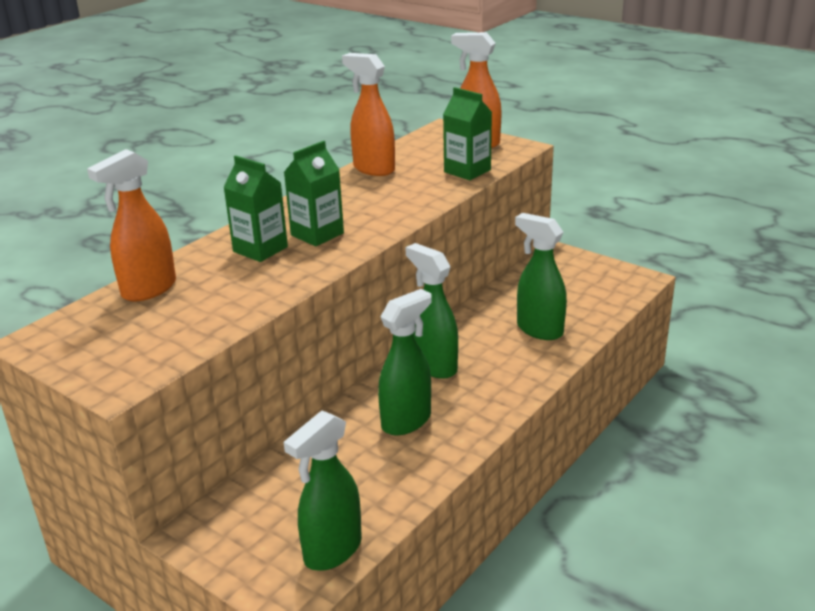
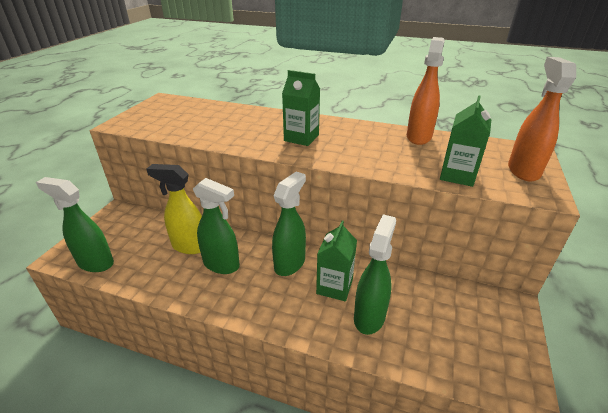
camera: 70 degrees right, 5 degrees up
(148, 290) = (215, 109): orange spray bottle -> none
(260, 249) = (272, 126): green carton -> green carton (334, 286)
(349, 449) = (189, 246): none -> yellow spray bottle

